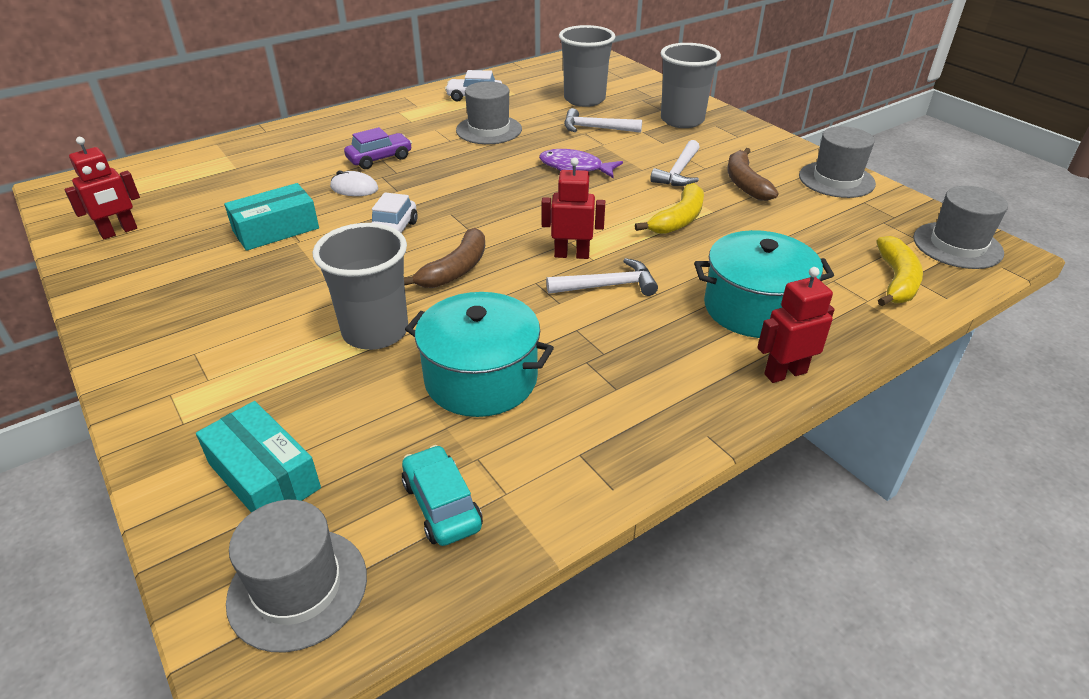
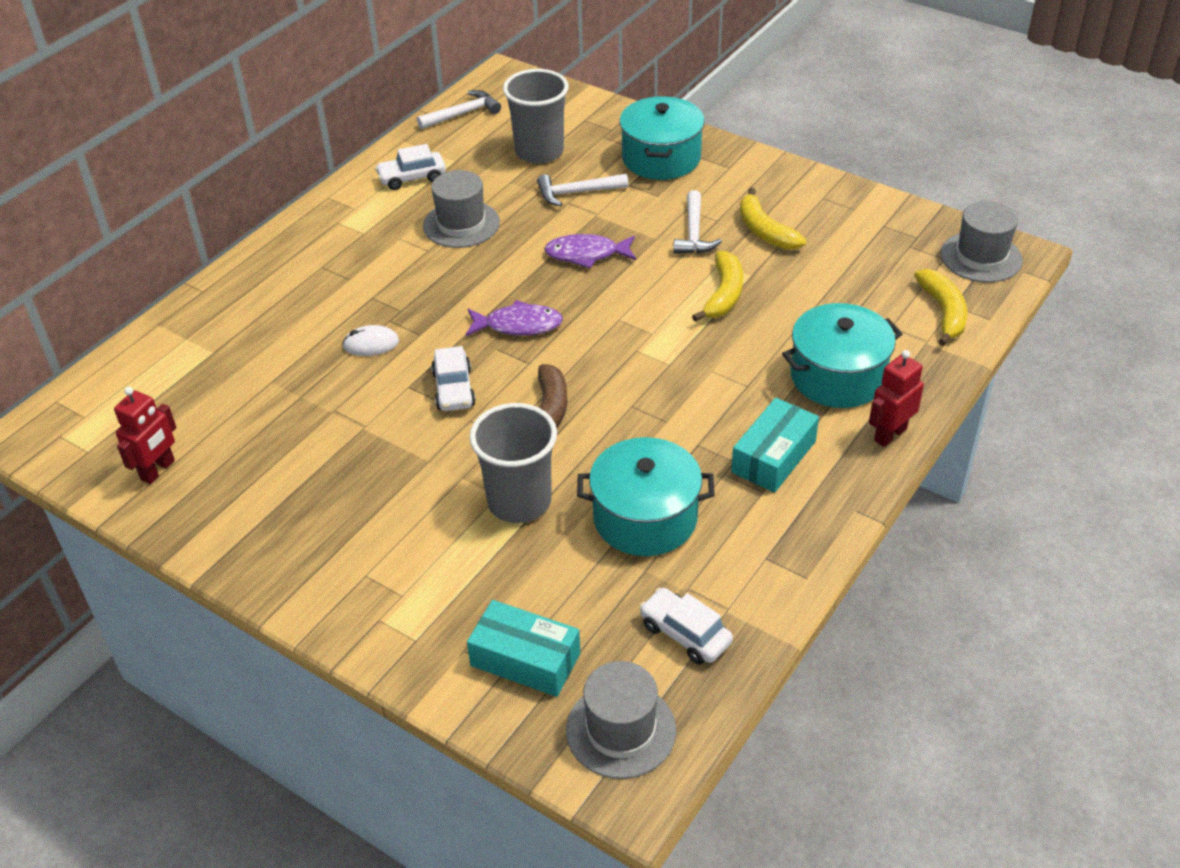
camera: 20 degrees left, 5 degrees up
(276, 230) = (329, 419): turquoise box -> turquoise box (773, 457)
(379, 159) = (368, 297): purple car -> none
(442, 505) = (685, 634): turquoise car -> white car
(481, 202) = (518, 325): none -> purple fish
(571, 254) = (646, 365): red robot -> none
(608, 286) = (699, 390): white hammer -> white hammer (463, 114)
(682, 120) = (661, 158): grey cup -> turquoise pot
(745, 183) = (765, 231): brown banana -> yellow banana
(836, 180) = (848, 203): grey hat -> none

